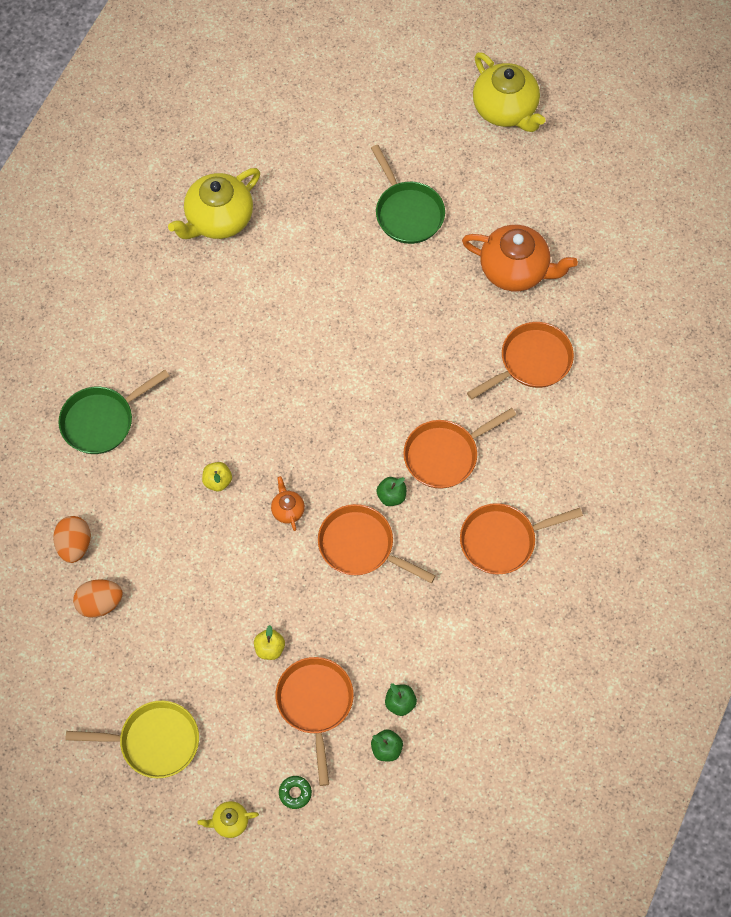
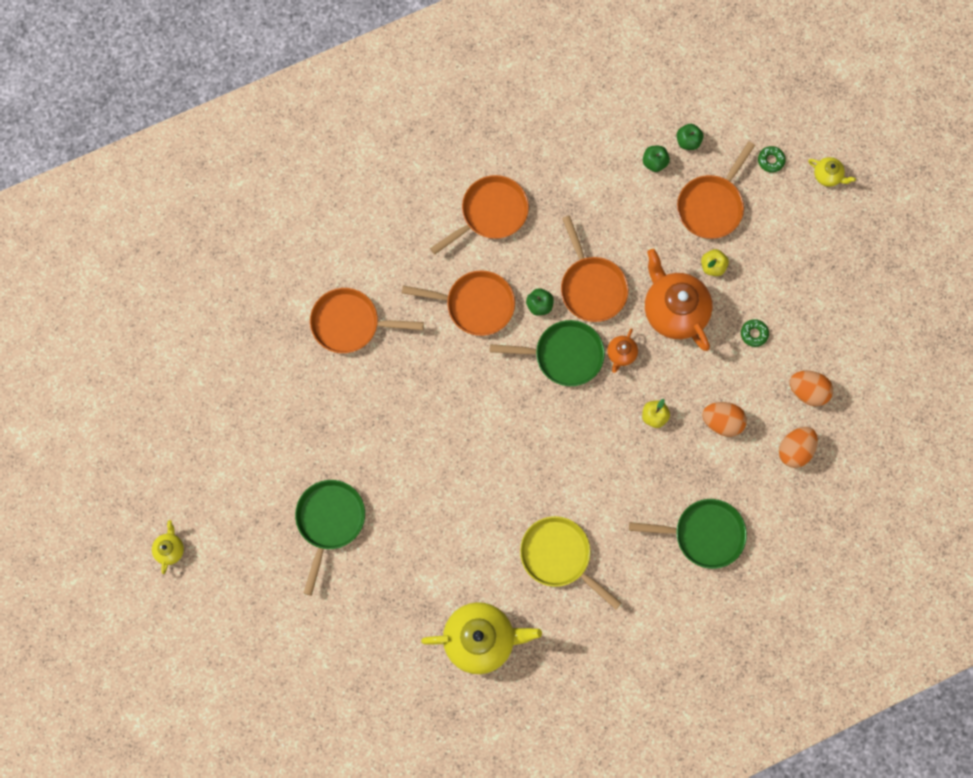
camera: 140 degrees left, 10 degrees up
(154, 741) = (840, 265): yellow pan -> yellow pan (559, 556)
(156, 520) = (722, 422): none -> orange egg
(186, 617) = (754, 334): none -> green donut
(335, 472) = (564, 355): none -> green pan
(502, 540) = (490, 213): orange pan -> orange pan turned 60 degrees counterclockwise
(506, 109) = (170, 549): yellow teapot -> yellow teapot, size x0.46
(515, 270) = (293, 404): orange teapot -> orange teapot (674, 310)

